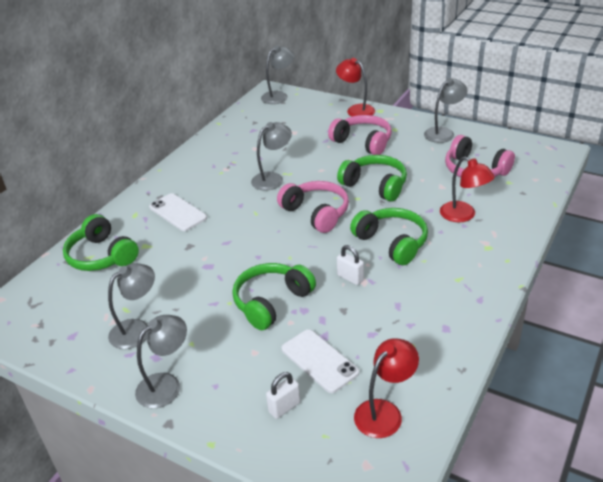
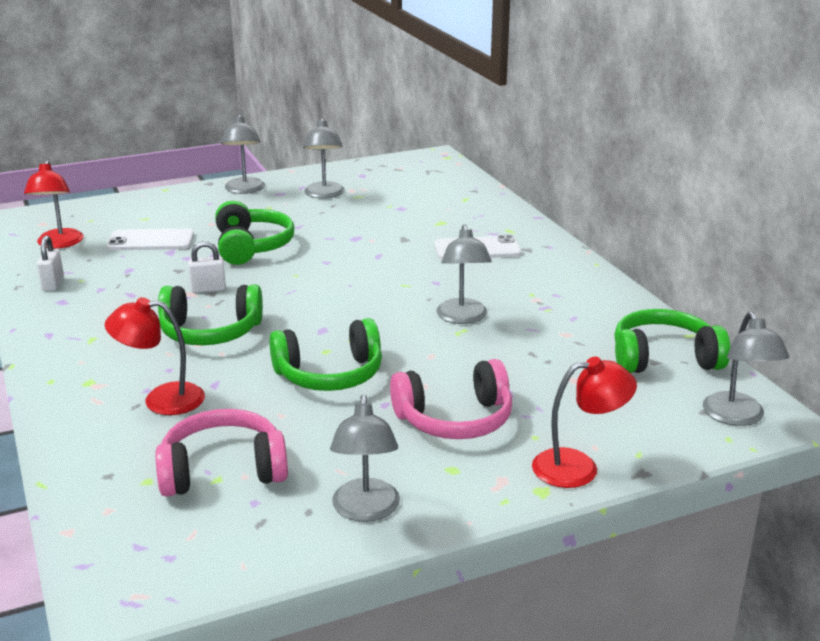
camera: 125 degrees right, 10 degrees down
(101, 256) = (457, 203): green headphones -> green headphones (664, 358)
(284, 407) = (140, 216): white padlock -> white padlock (53, 284)
(316, 213) = (342, 315): pink headphones -> none

